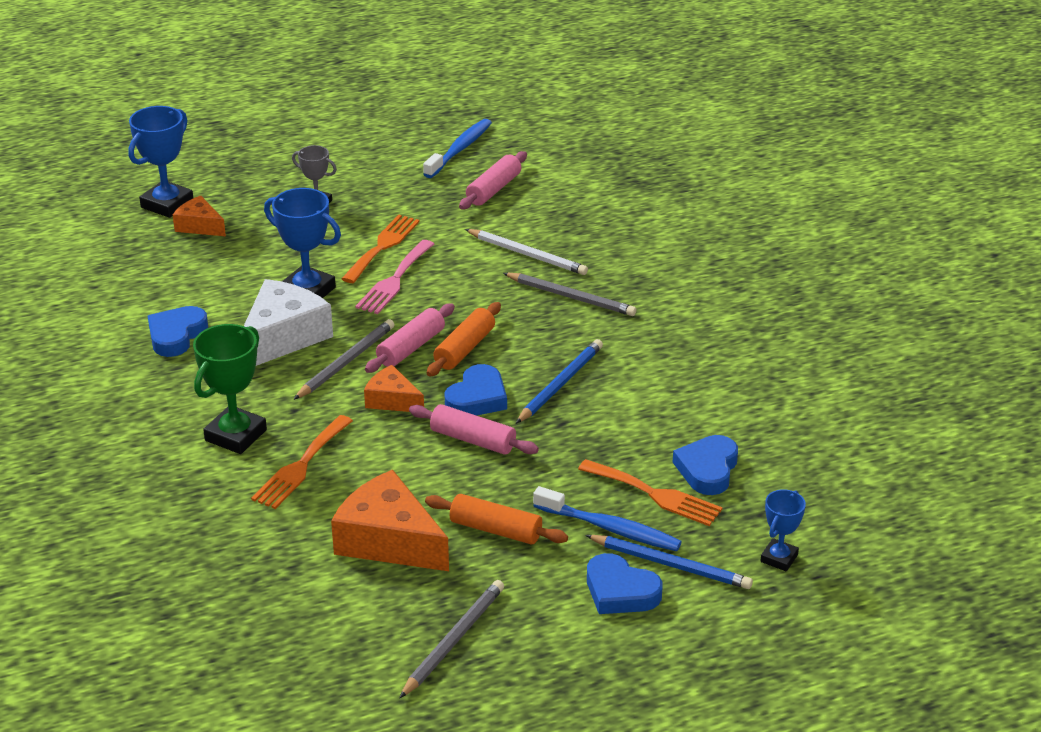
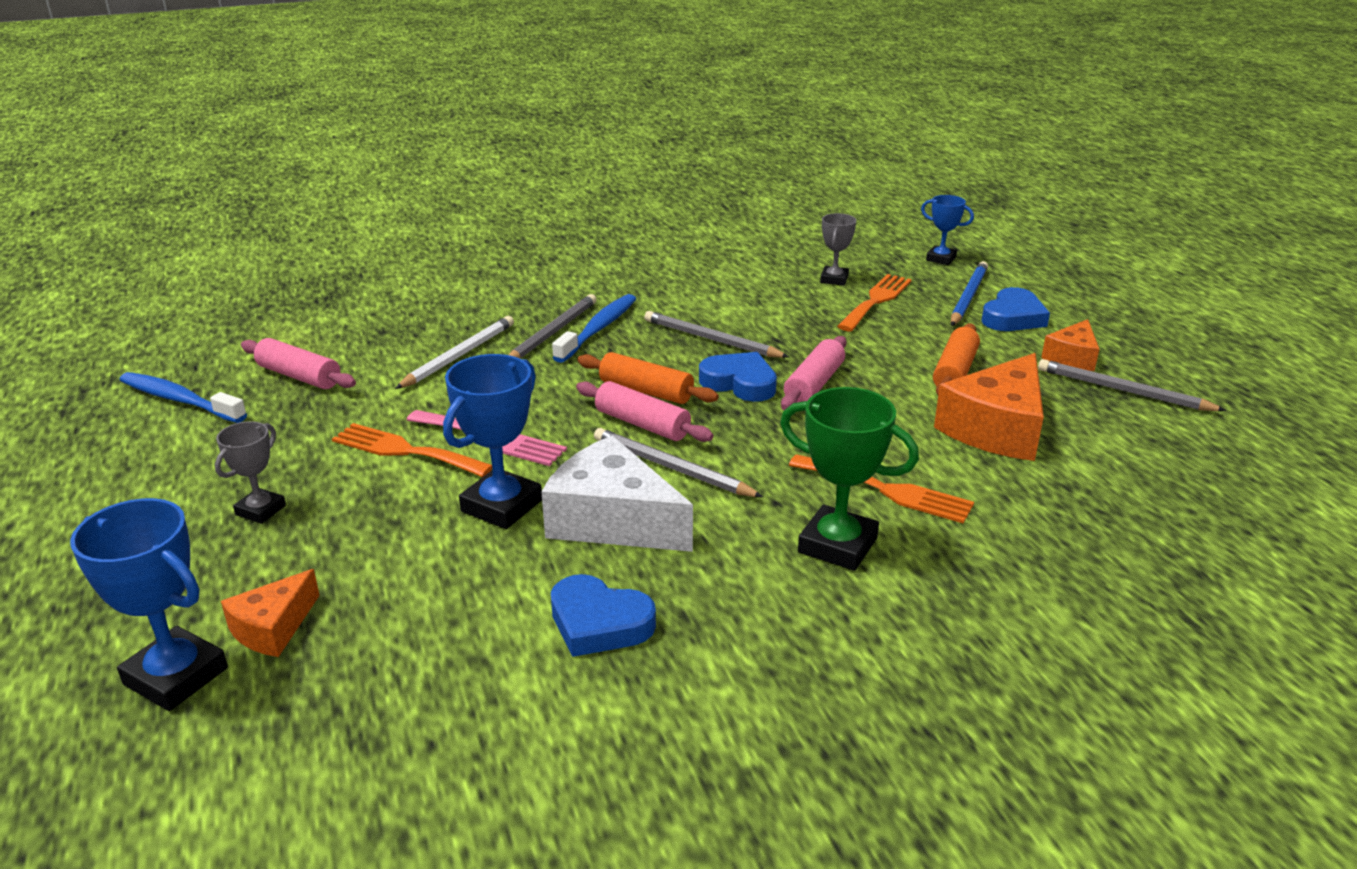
camera: 90 degrees left, 5 degrees down
(392, 400) = (748, 433): orange cheese -> orange cheese (1072, 357)
(560, 384) = (711, 339): blue pencil -> grey pencil
(610, 528) = (930, 320): blue toothbrush -> blue toothbrush (598, 329)
(707, 469) = (834, 279): blue heart -> grey trophy

